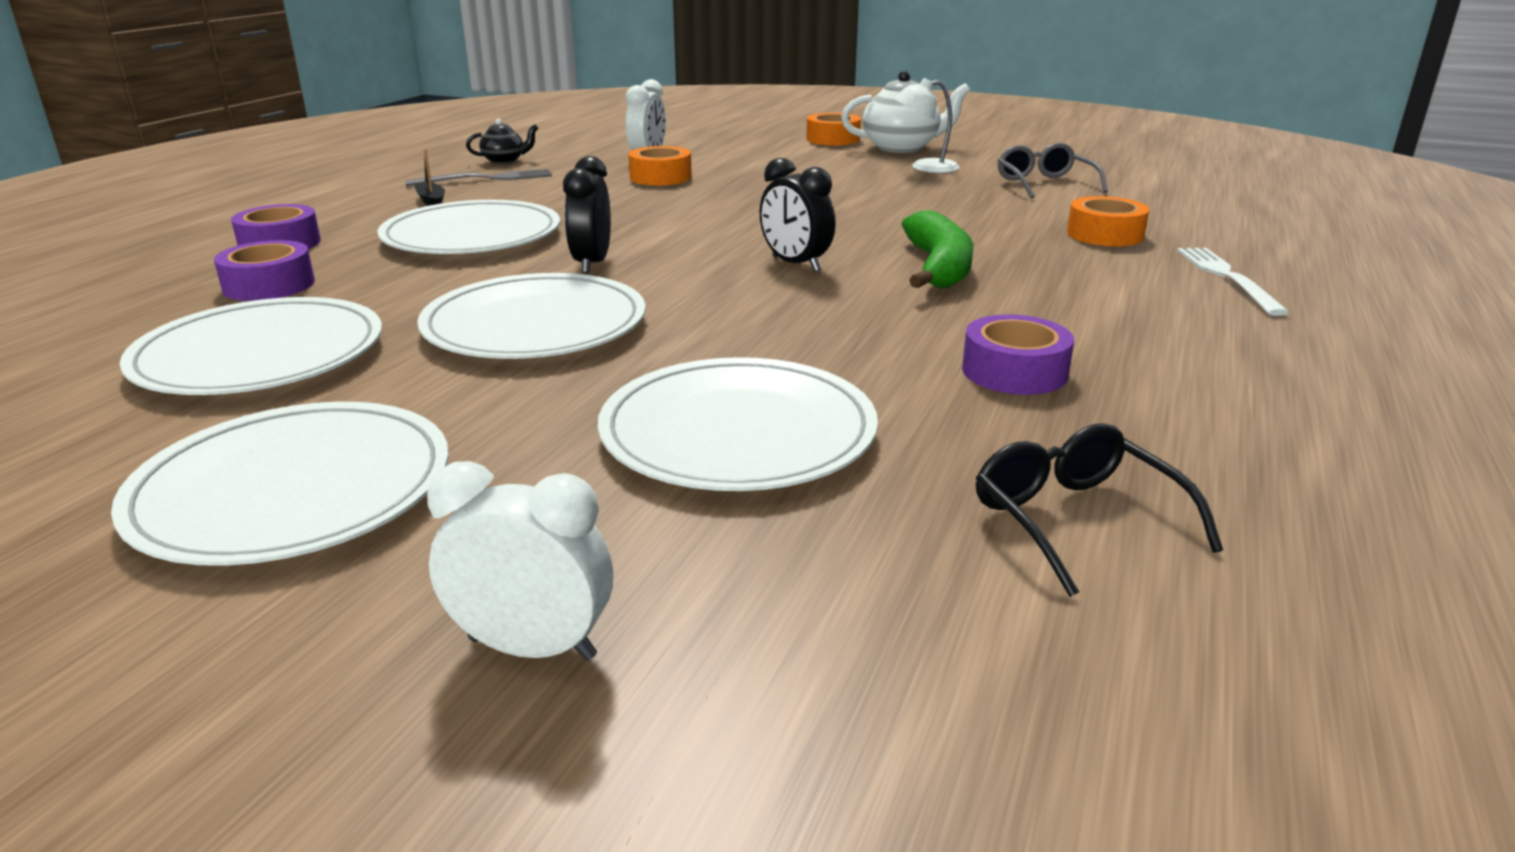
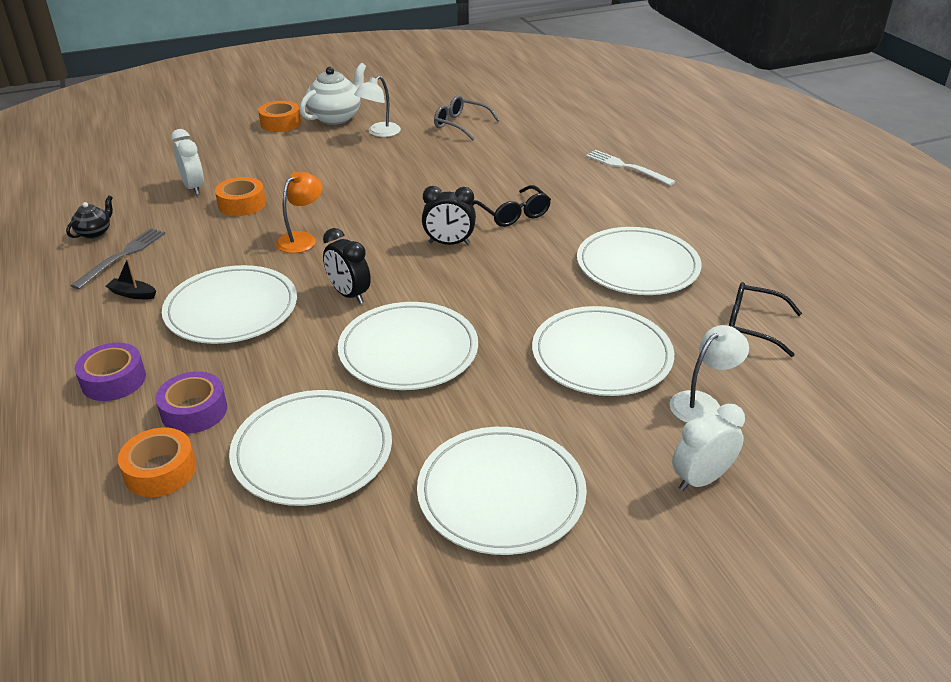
camera: 45 degrees left, 10 degrees up
(652, 213) = (302, 239): none -> orange lamp
(759, 561) = (702, 403): none -> white lamp
(938, 267) = (513, 214): green banana -> black glasses
(1014, 371) = (637, 266): purple tape -> white plate
(1105, 234) = (543, 156): orange tape -> orange tape (160, 471)

